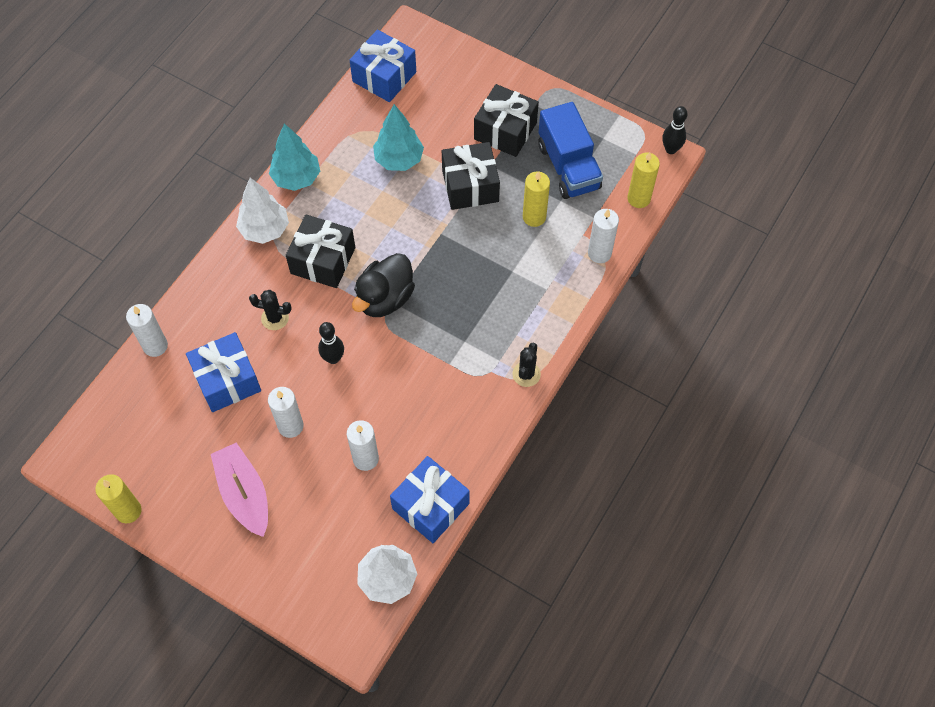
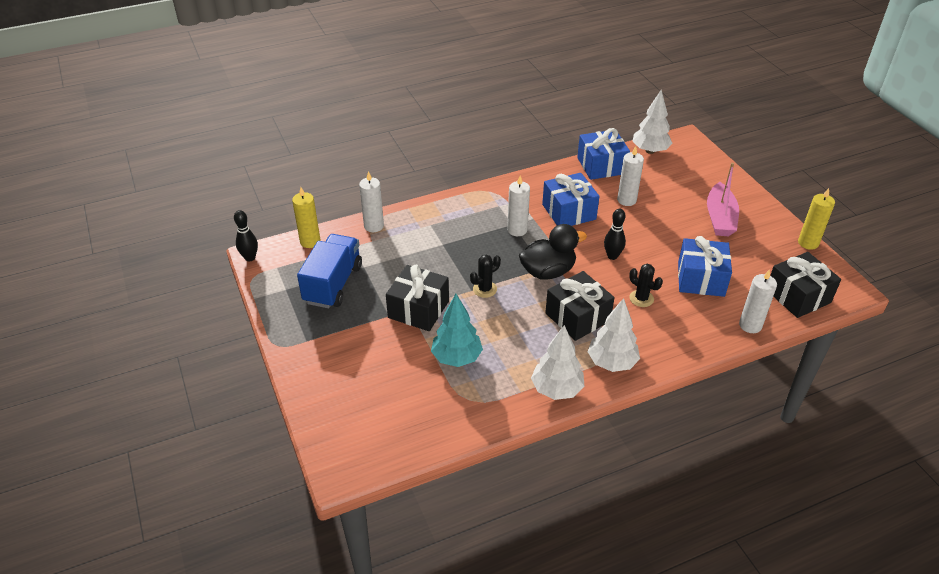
camera: 145 degrees left, 20 degrees down
(290, 426) = (667, 235): white candle -> white candle (517, 230)
(296, 178) = (556, 389): turquoise tree -> white tree
(384, 77) = (406, 437): blue gift -> blue gift (569, 212)
(505, 131) = (350, 333): black gift -> black gift (798, 296)
(526, 374) = (488, 192): black cactus -> black cactus (485, 289)
(534, 217) = (393, 266): yellow candle -> none

